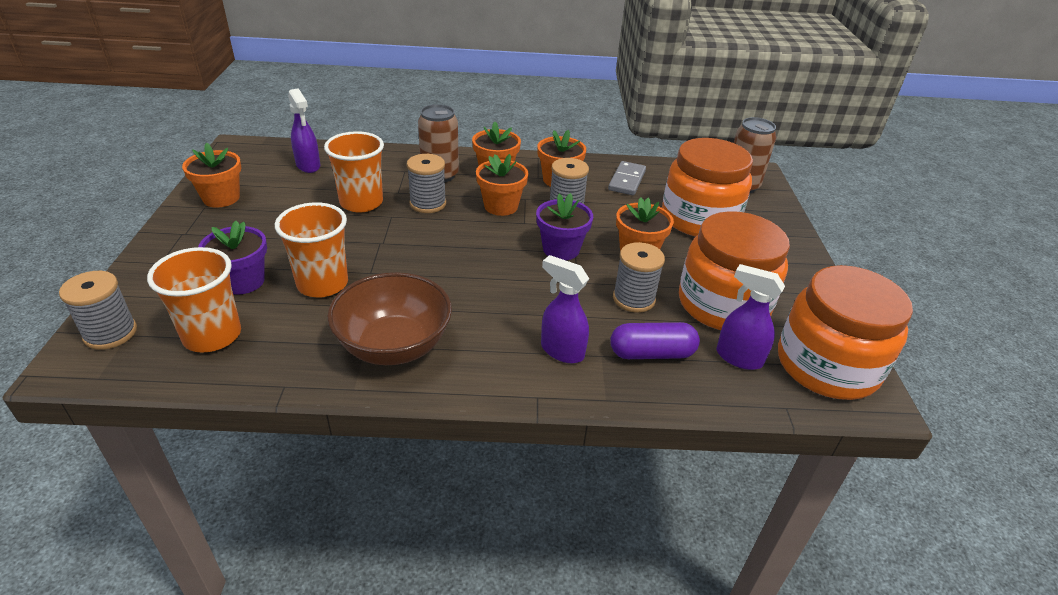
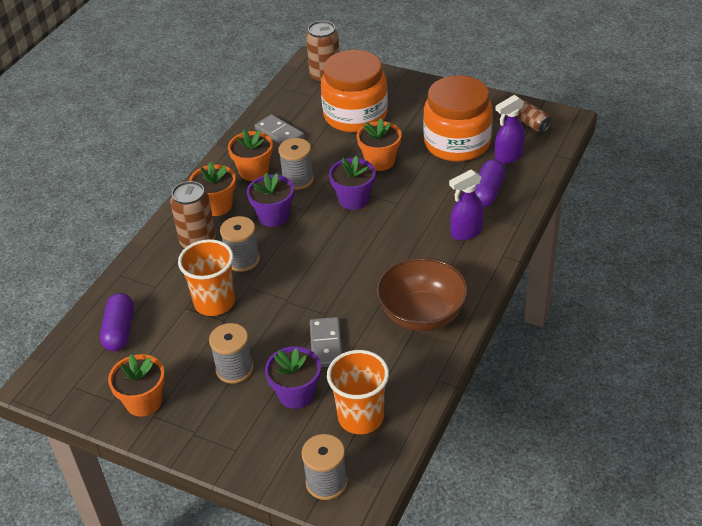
camera: 60 degrees left, 5 degrees up
(308, 166) = (120, 331): purple spray bottle -> purple capsule
(322, 284) = (326, 344): orange cup -> grey domino
(501, 206) = (273, 216): orange flower pot -> purple flower pot
(633, 299) = (430, 181): grey spool -> grey spool (234, 369)
(826, 366) = (531, 124): orange jar -> brown can

